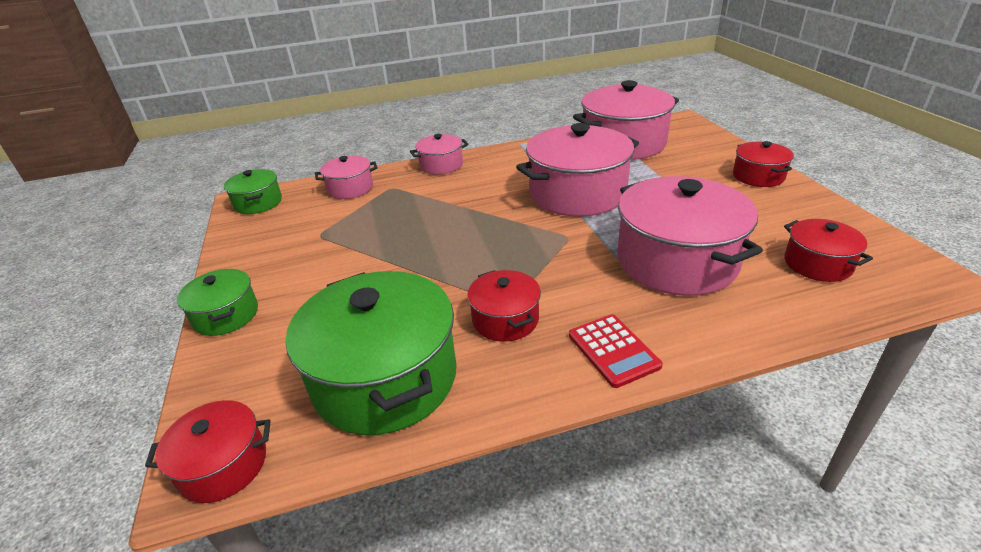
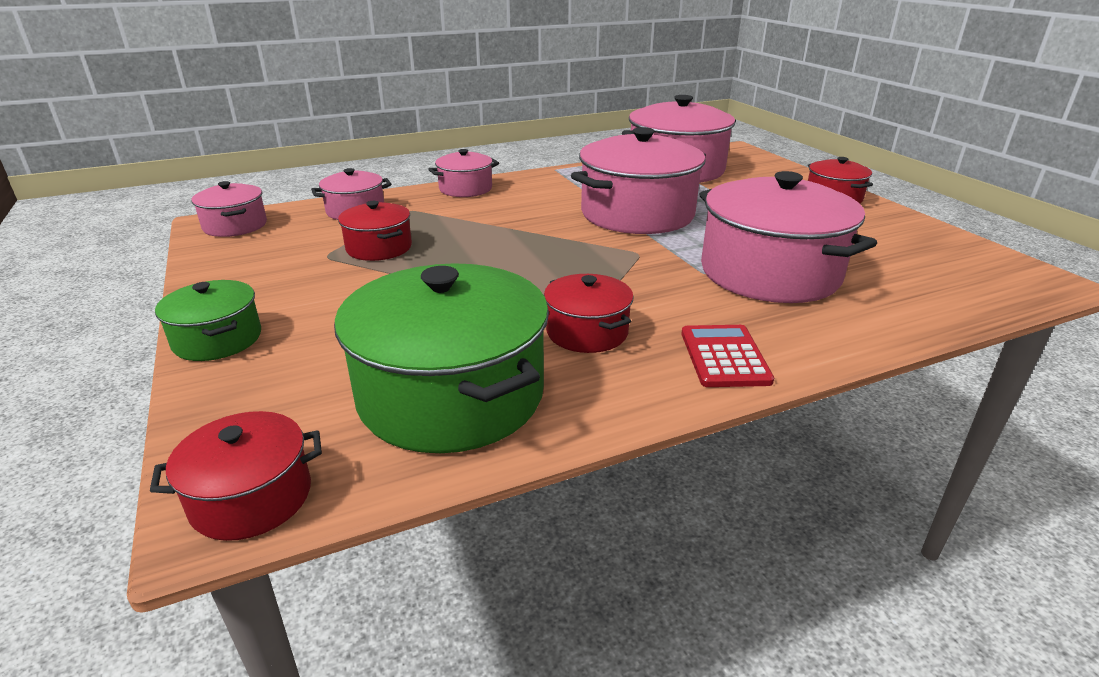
camera: 10 degrees left, 5 degrees down
(258, 203) = (235, 226): green pot -> pink pot
(613, 350) = (724, 357): red calculator -> red calculator turned 150 degrees counterclockwise
(817, 264) = (922, 272): red pot -> red pot (379, 248)

